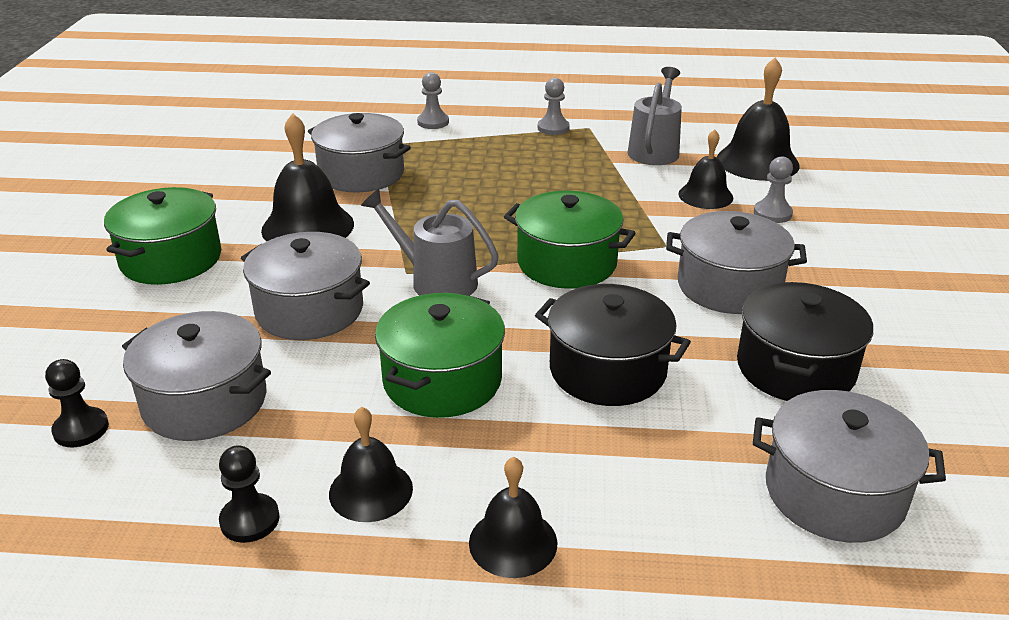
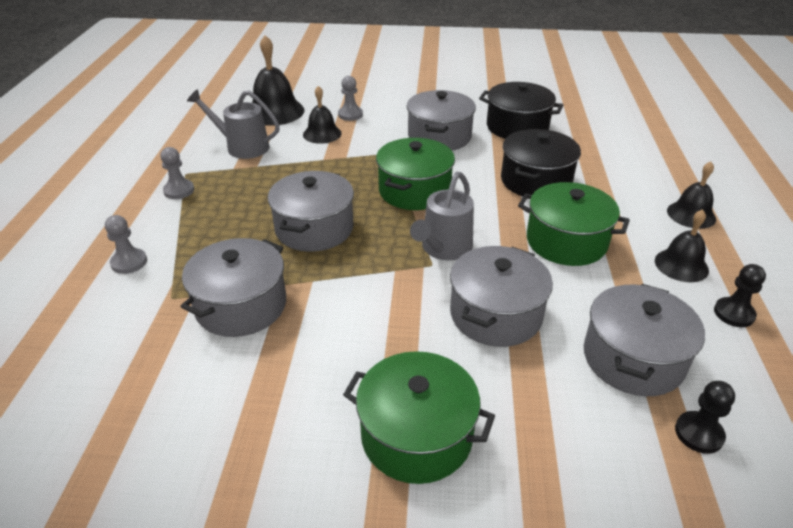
camera: 90 degrees left, 5 degrees up
(308, 227) = (351, 333): black bell -> none
(834, 493) = (609, 129): grey pot -> grey pot (314, 228)

